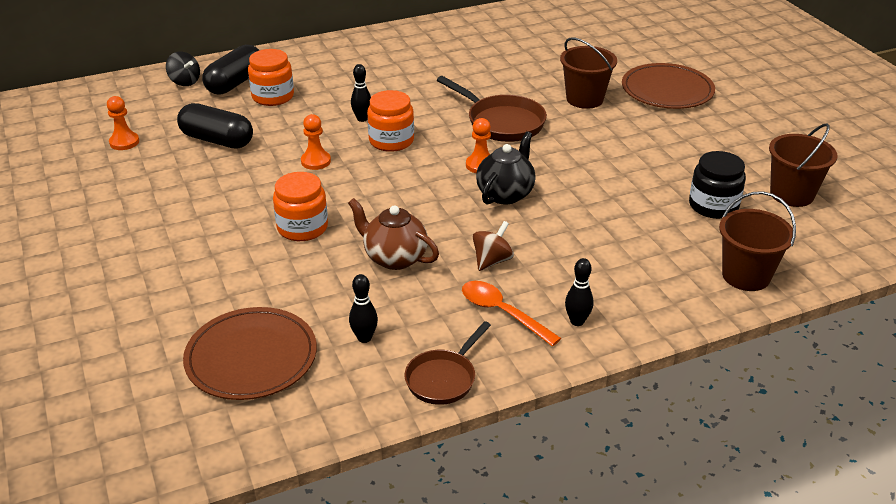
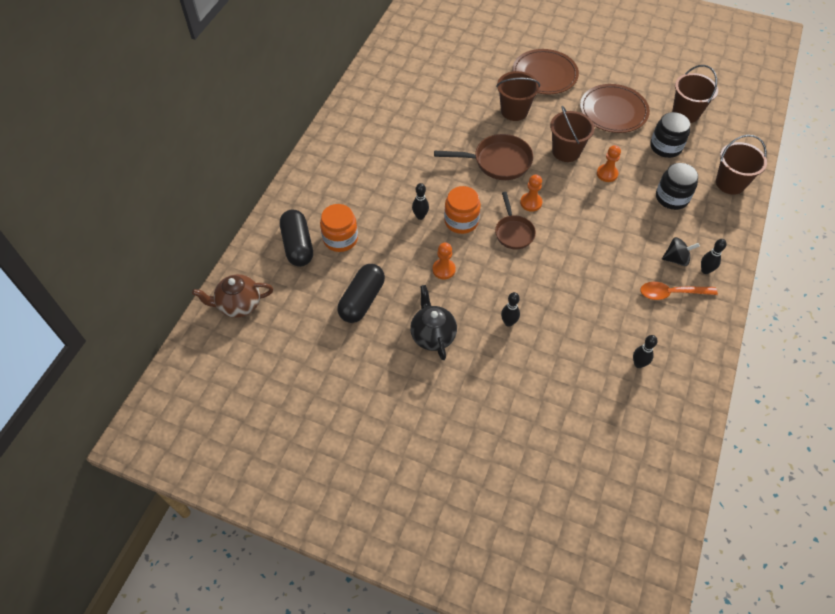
camera: 45 degrees left, 20 degrees up
(124, 142) = (306, 349): orange pawn -> orange pawn (607, 174)
(185, 82) = (262, 270): black spinning top -> black spinning top (676, 259)
(217, 140) = (362, 300): black capsule -> black capsule turned 45 degrees counterclockwise
(251, 357) = (609, 424): brown plate -> brown plate (613, 111)
(302, 228) = (508, 322): orange jar -> black bowling pin
(394, 258) = (580, 302): brown teapot -> brown teapot (239, 305)
(443, 378) = (701, 354): brown pan -> brown pan (513, 232)
(492, 261) = (624, 265): brown spinning top -> none
(505, 194) = (570, 214): black teapot -> black teapot (432, 335)
(587, 151) = (566, 151): none -> brown bucket
(645, 245) = (672, 198): none -> black jar

